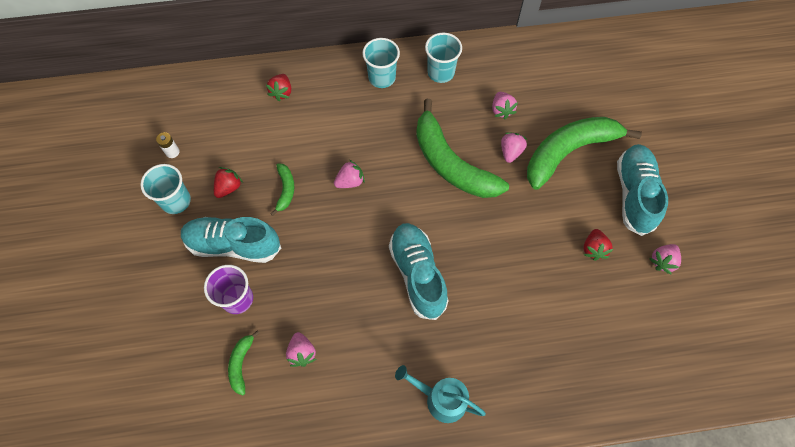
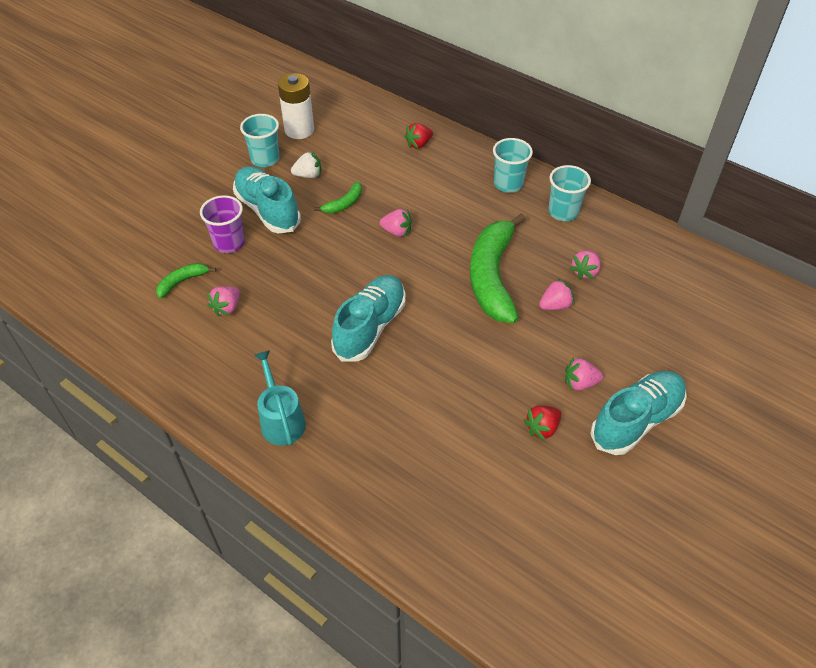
camera: 45 degrees right, 15 degrees down
(172, 152) = (299, 130): white battery -> white battery, size x2.19
(229, 187) = (308, 175): red strawberry -> white strawberry
(568, 152) = (610, 343): green banana -> none
(662, 261) = (598, 491): pink strawberry -> pink strawberry (580, 383)

